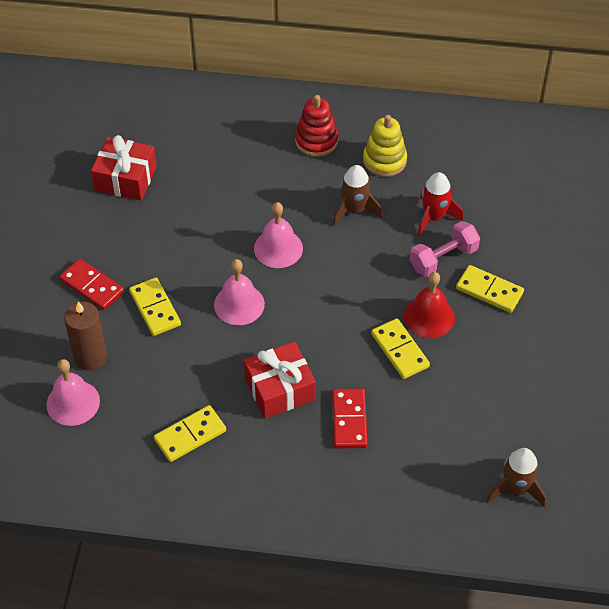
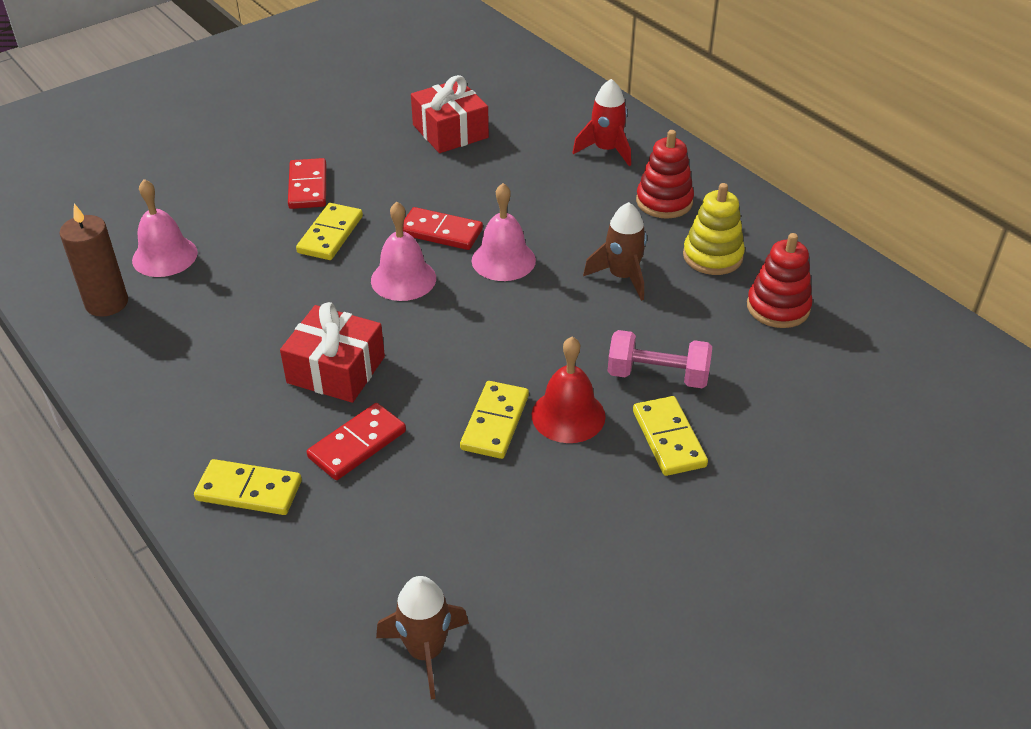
camera: 45 degrees right, 10 degrees down
(90, 357) = (228, 234): brown candle -> brown candle (106, 303)
(190, 435) = (208, 347): yellow domino -> yellow domino (249, 490)
(218, 256) = (441, 232): none -> red domino
(434, 217) = (698, 334): red rocket -> red rocket (606, 150)
(452, 170) = (778, 307): none -> red stacking toy

